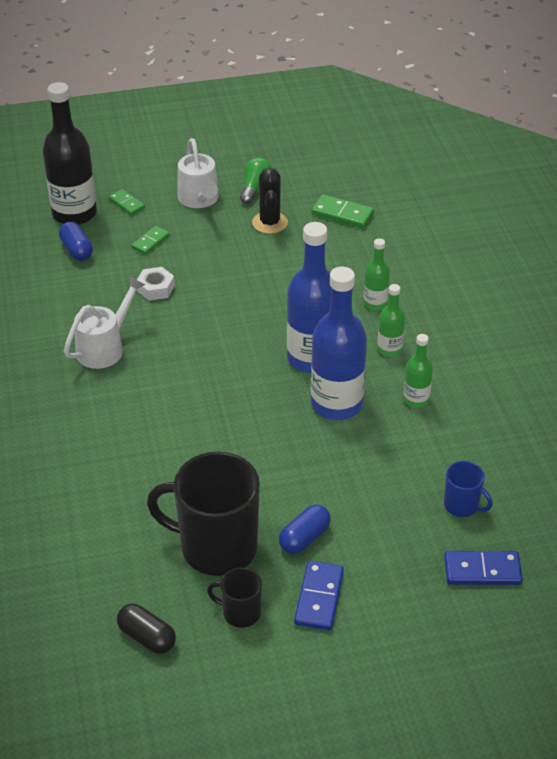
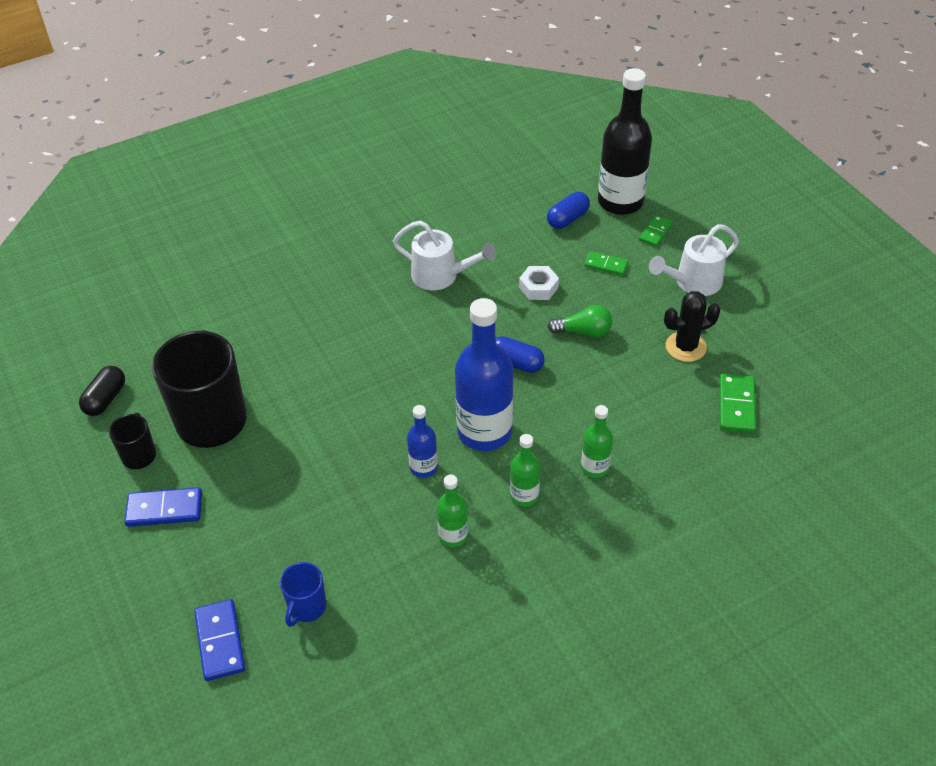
camera: 75 degrees right, 5 degrees up
(255, 188) = (738, 321): green light bulb -> green light bulb (583, 332)
(304, 538) = (235, 482): blue capsule -> blue capsule (516, 363)
(336, 404) = (423, 467): blue bottle -> blue bottle, size x0.50

